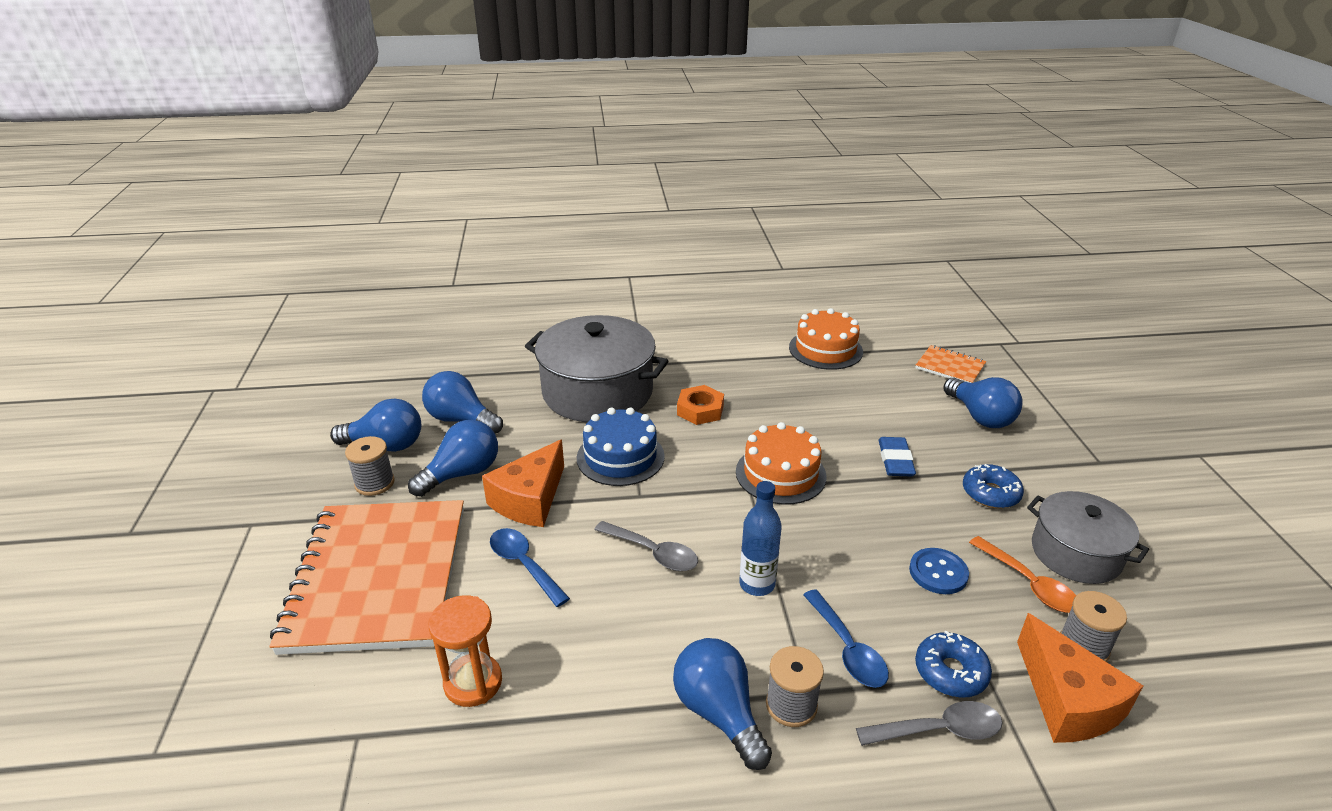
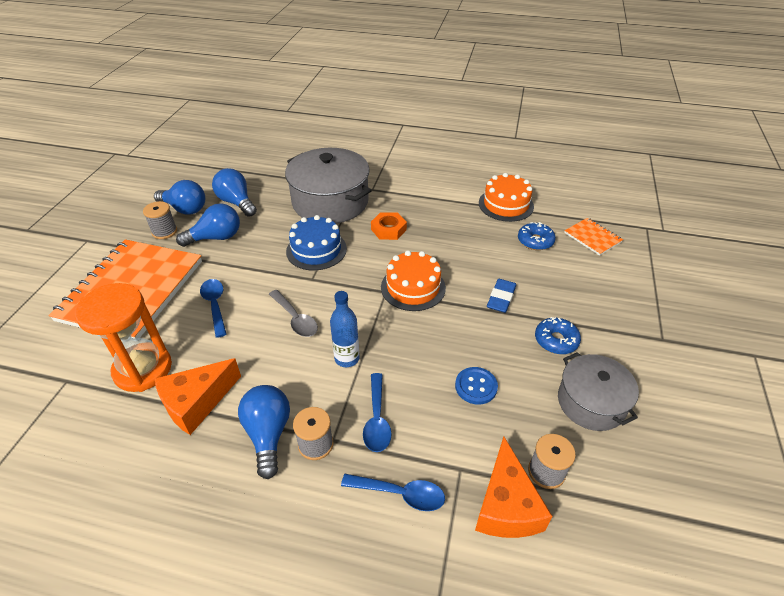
camera: 20 degrees right, 10 degrees up
(473, 682) = (143, 369): orange hourglass -> orange hourglass, size x1.54
(530, 499) = (244, 264): orange cheese -> orange cheese (196, 403)
(938, 730) = (400, 494): grey spoon -> blue spoon
(950, 672) = (436, 458): blue donut -> blue donut (535, 241)
(980, 416) = (589, 281): blue light bulb -> none
(1028, 583) = (537, 414): orange spoon -> none

